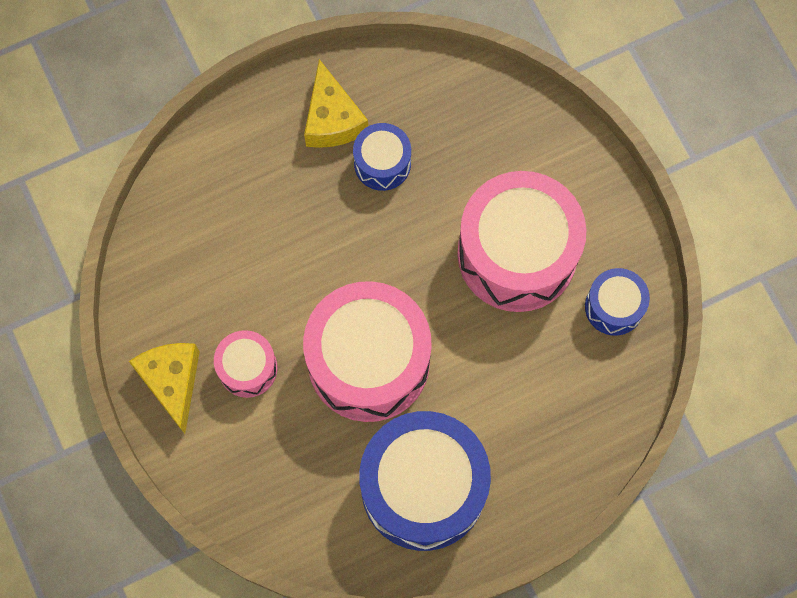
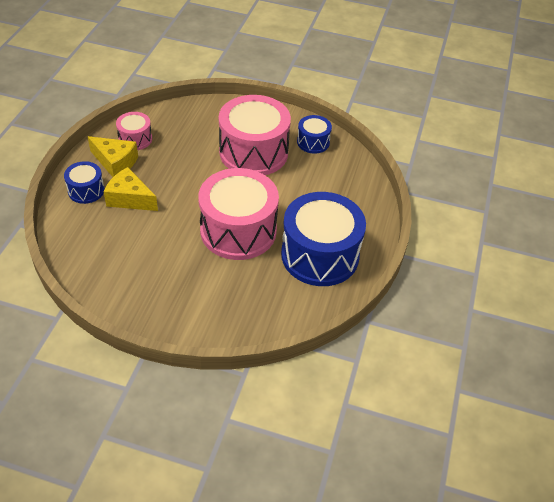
camera: 50 degrees left, 25 degrees down
(172, 382) = (152, 308): yellow cheese -> yellow cheese (130, 198)
(247, 368) = (185, 274): pink drum -> pink drum (135, 139)
(382, 163) = (157, 162): blue drum -> blue drum (86, 190)

